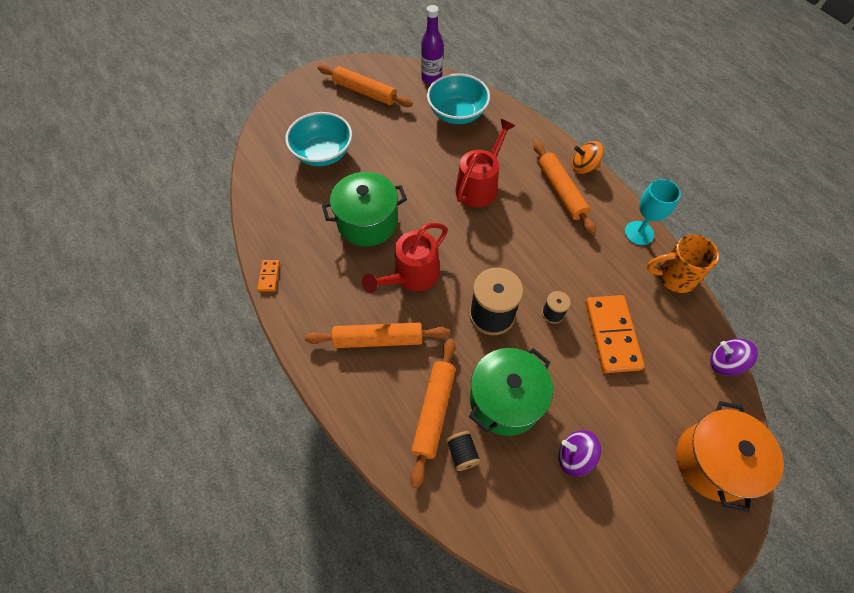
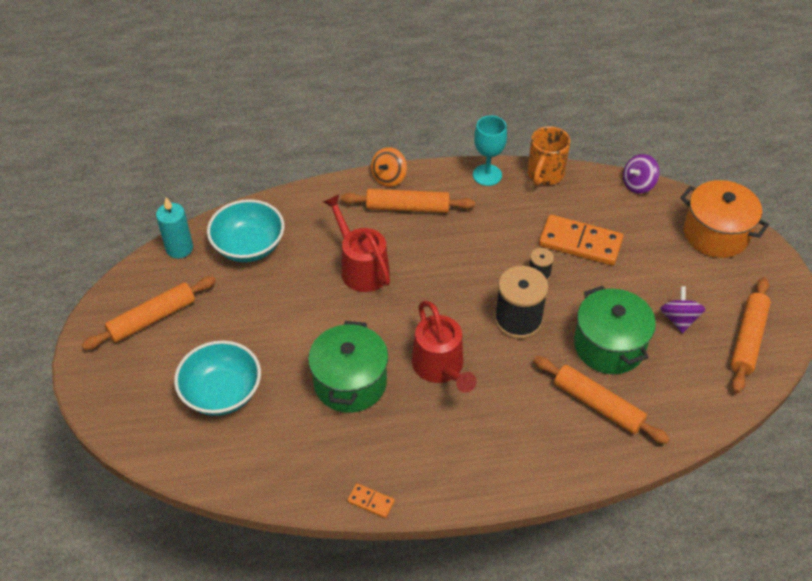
camera: 65 degrees left, 10 degrees down
(378, 339) = (501, 423): orange rolling pin -> orange rolling pin (748, 339)
(431, 79) = (179, 248): purple bottle -> turquoise candle
(462, 453) = (646, 398): black spool -> none
(574, 456) = (679, 319): purple spinning top -> purple spinning top turned 135 degrees clockwise

